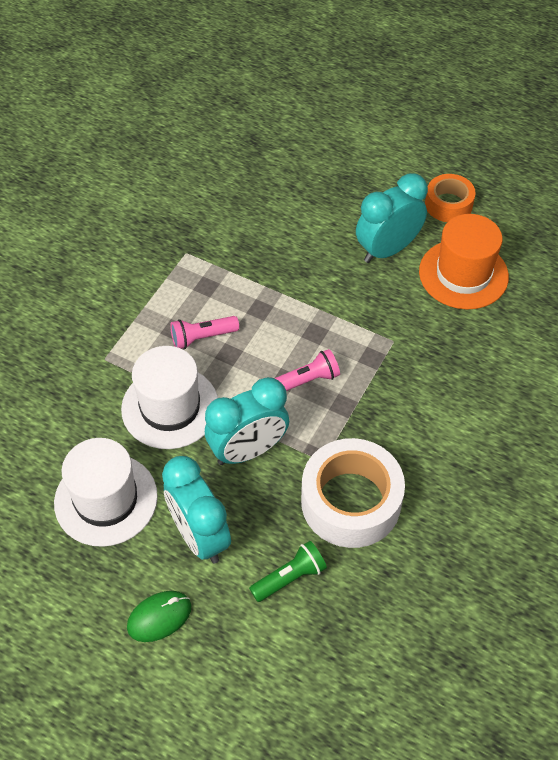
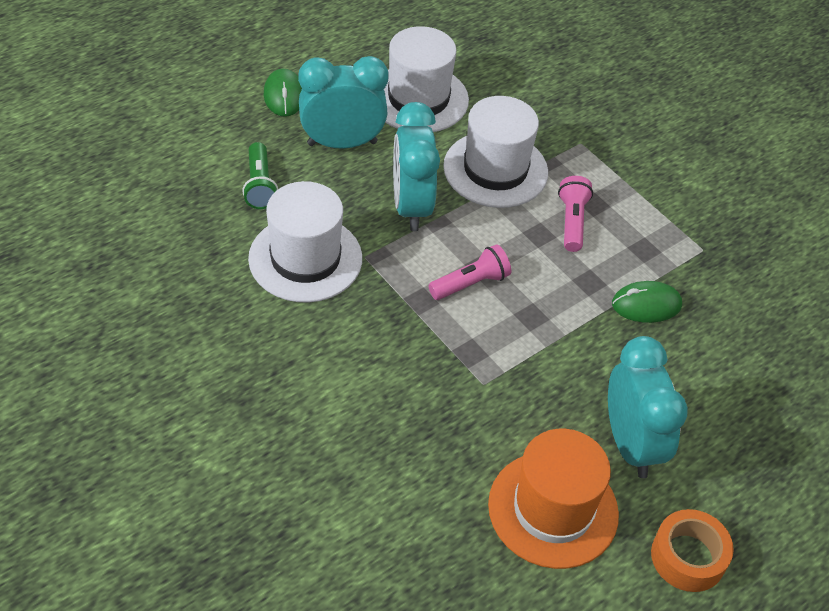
camera: 110 degrees right, 5 degrees down
(261, 271) = (646, 305): none -> green mouse
(306, 380) = (470, 283): pink flashlight -> pink flashlight turned 120 degrees counterclockwise
(351, 502) = (305, 258): white tape -> white hat

